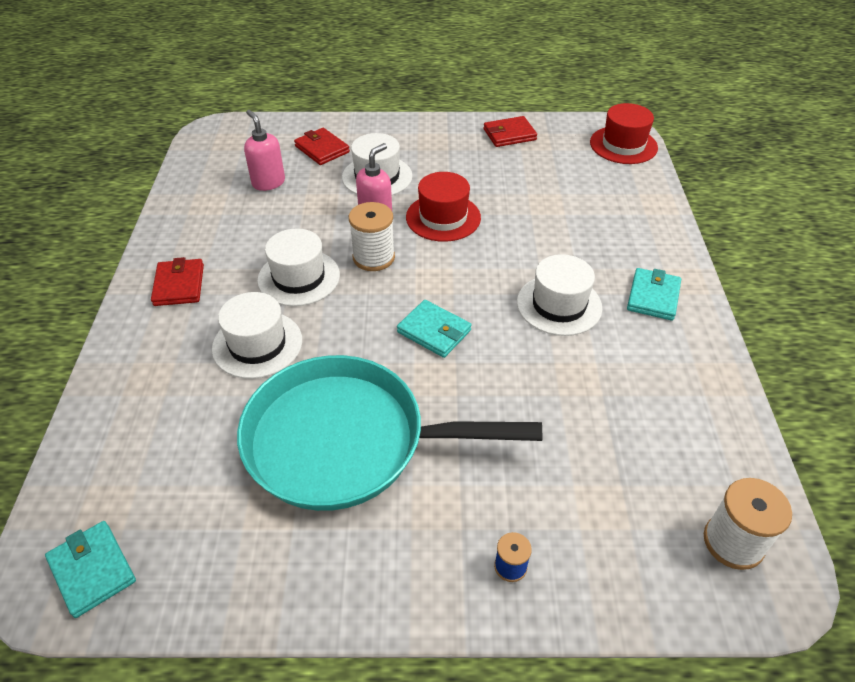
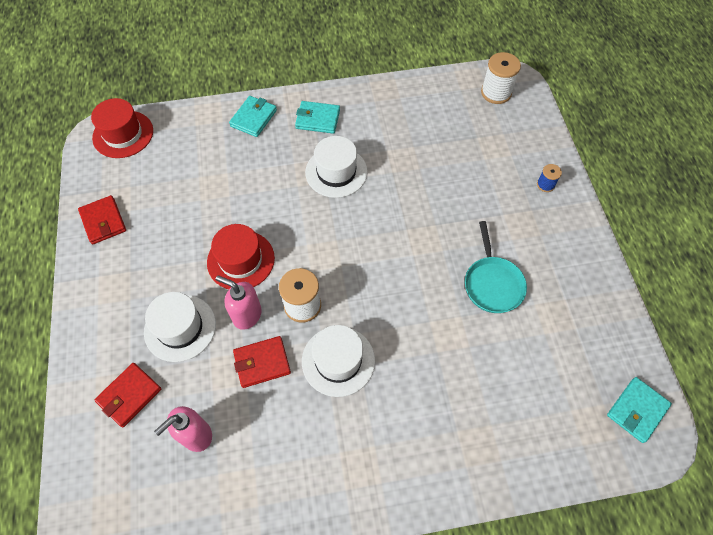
camera: 100 degrees left, 15 degrees up
(179, 285) = (367, 467): red wallet -> red wallet (262, 363)
(257, 344) = (422, 370): white hat -> none
(346, 441) = (492, 284): turquoise pan -> turquoise pan, size x0.50
(434, 331) = (380, 247): turquoise wallet -> turquoise wallet (253, 118)

